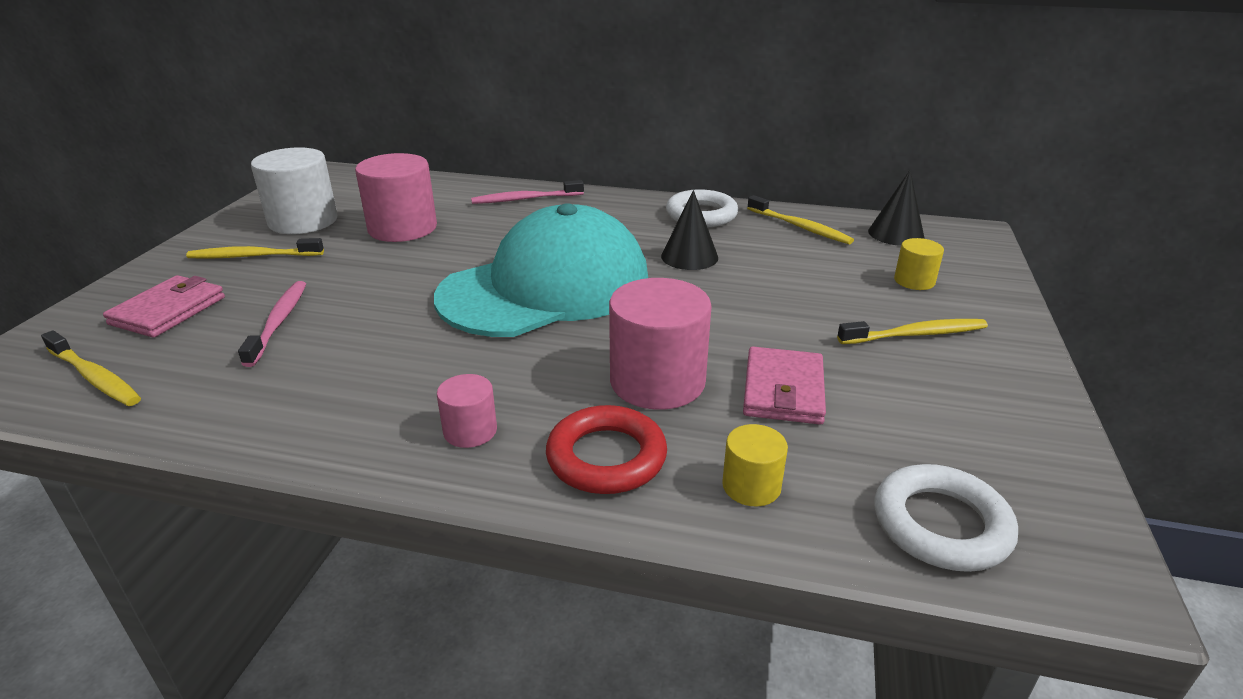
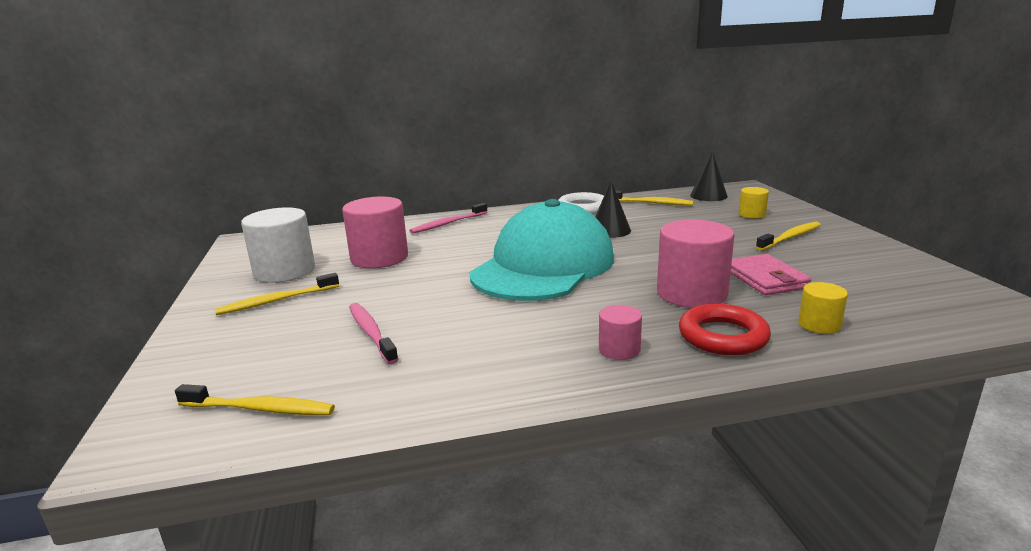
camera: 25 degrees left, 10 degrees down
(168, 311) = (256, 351): pink wallet -> none
(941, 525) = (928, 311): white ring -> none

